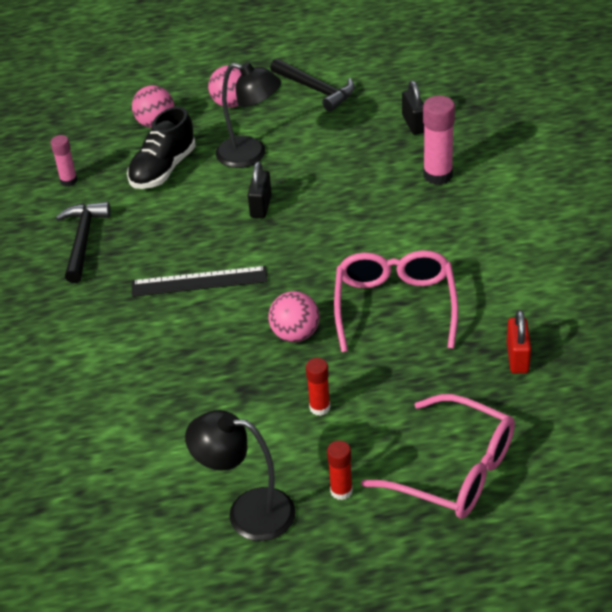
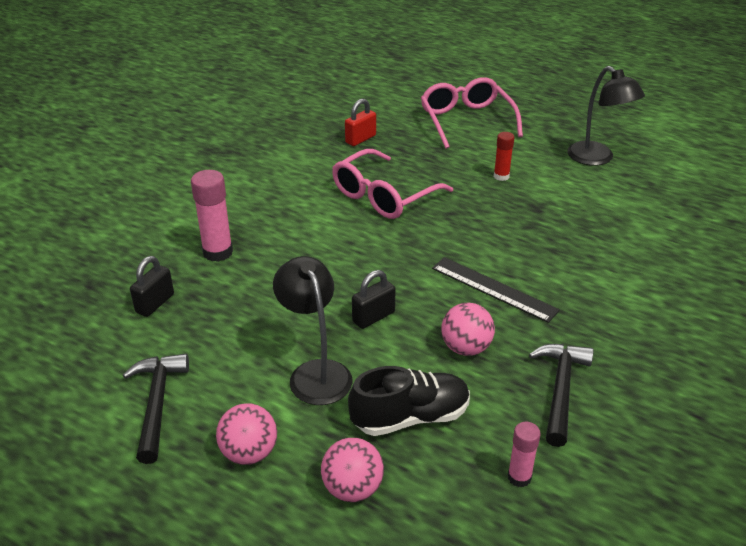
camera: 140 degrees left, 5 degrees down
(83, 241) = (560, 390): black hammer -> black hammer turned 150 degrees clockwise
(295, 334) = (467, 217): pink ball -> pink ball (466, 348)
(341, 491) = (535, 142): red glue stick -> none

